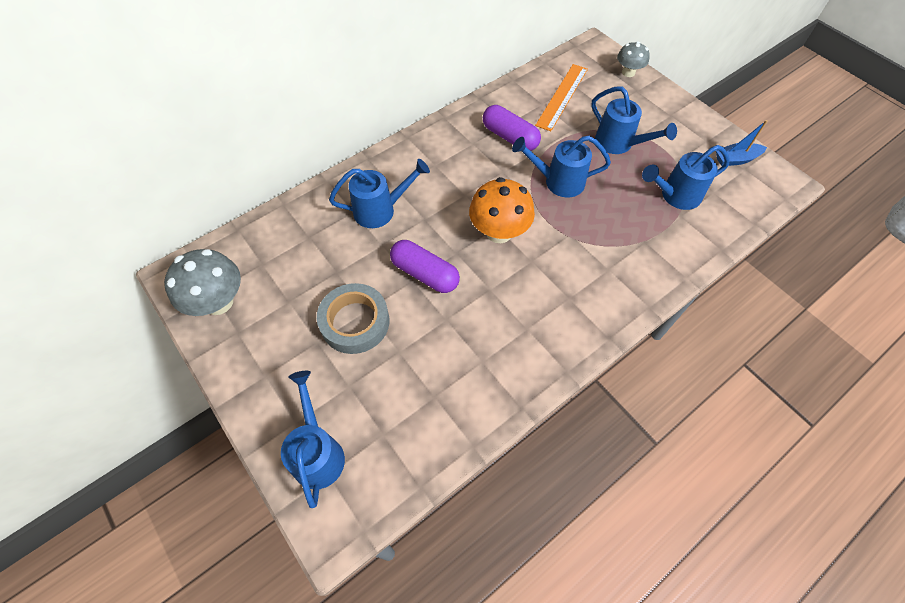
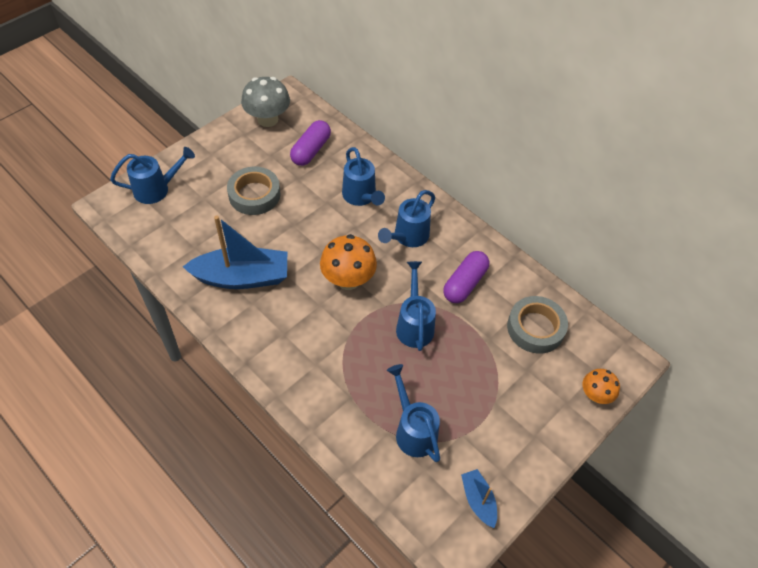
camera: 80 degrees right, 5 degrees down
(425, 274) = (300, 232): purple capsule -> purple capsule (311, 150)
(488, 339) = (242, 277): none -> blue boat
(562, 96) = (535, 328): orange ruler -> grey tape
(619, 144) = (477, 380): blue watering can -> blue watering can (408, 237)
(628, 72) = (595, 395): grey mushroom -> orange mushroom

